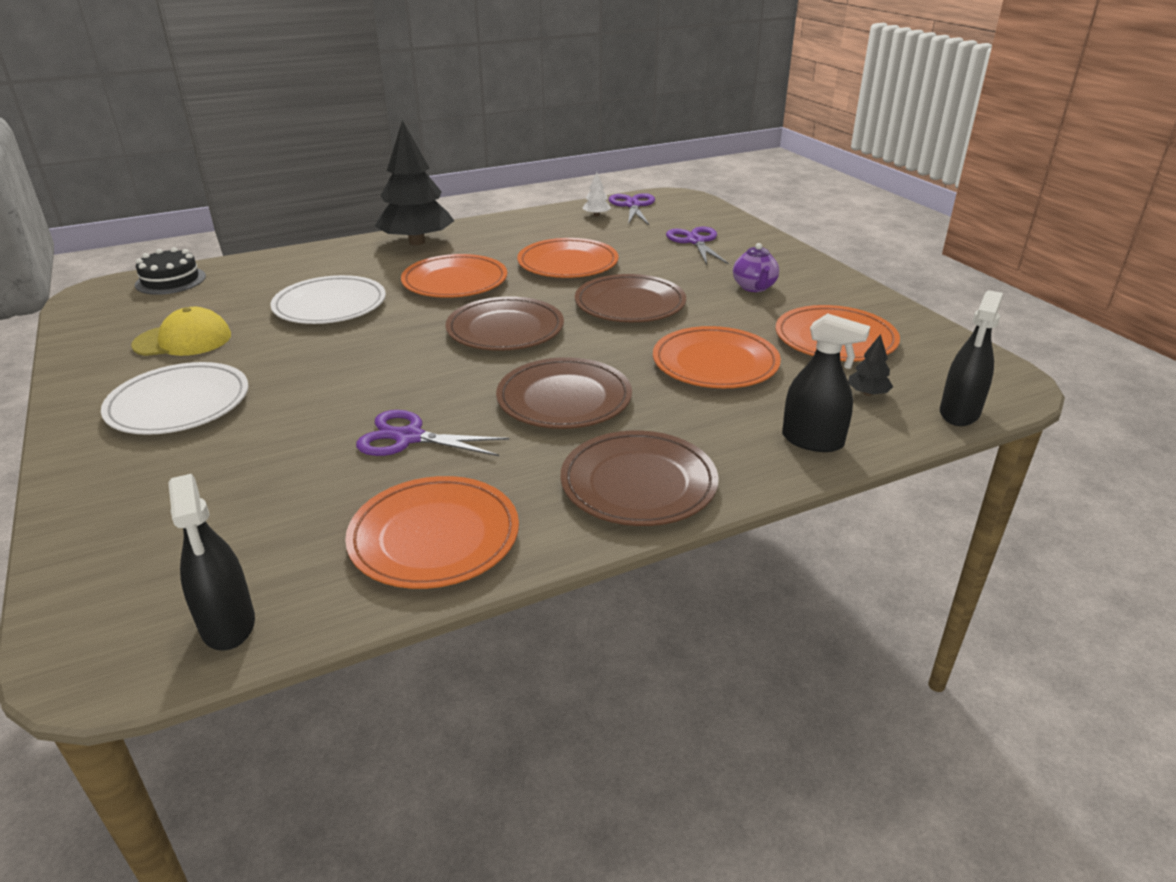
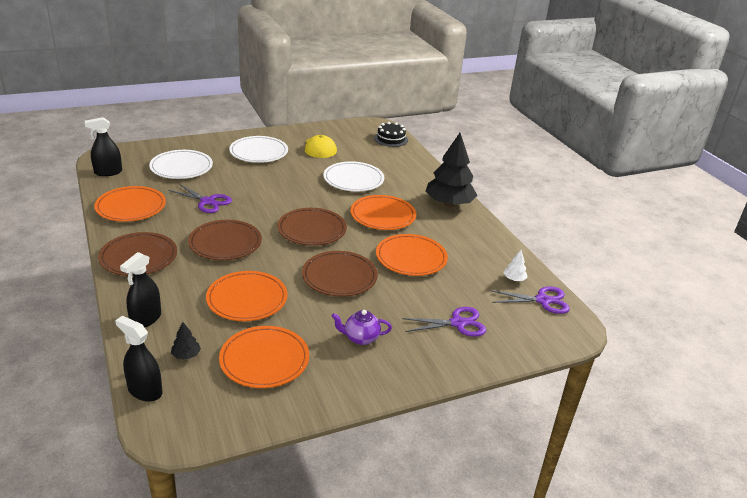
camera: 90 degrees right, 0 degrees up
(230, 498) = (181, 167): none -> white plate
(409, 437) = (207, 202): purple scissors -> purple scissors turned 105 degrees clockwise

